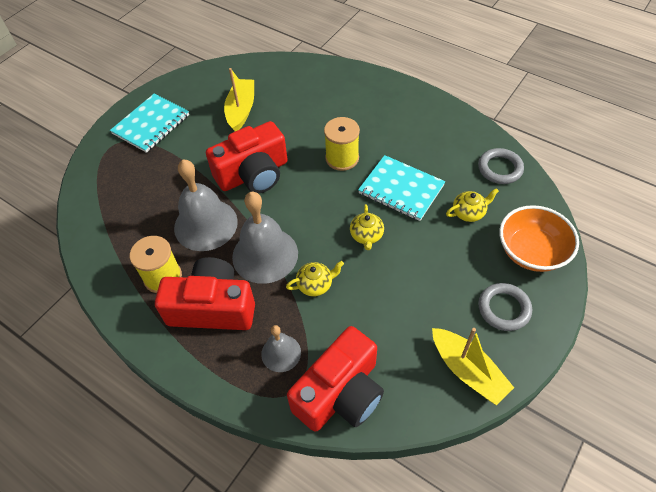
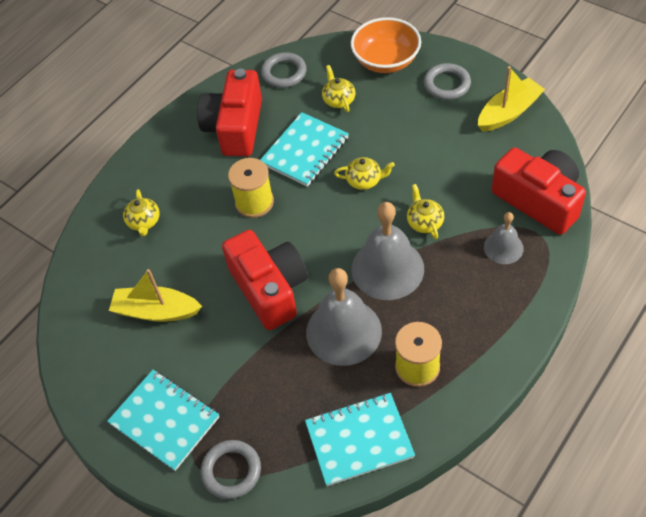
camera: 85 degrees left, 0 degrees up
(104, 163) = (231, 471): none -> grey ring
(107, 237) = (359, 440): none -> turquoise notebook
(212, 307) = (455, 312): red camera -> red camera (235, 127)
(324, 94) = (144, 222): none -> yellow teapot

